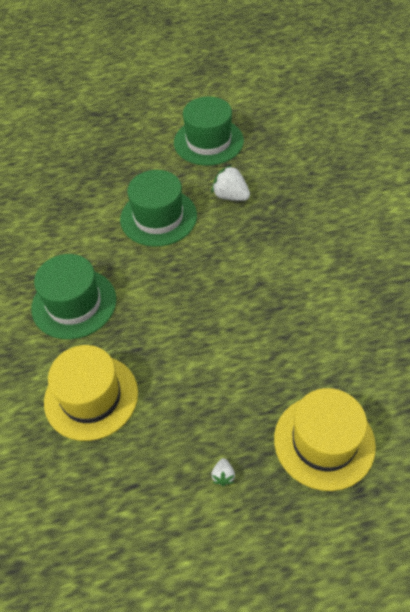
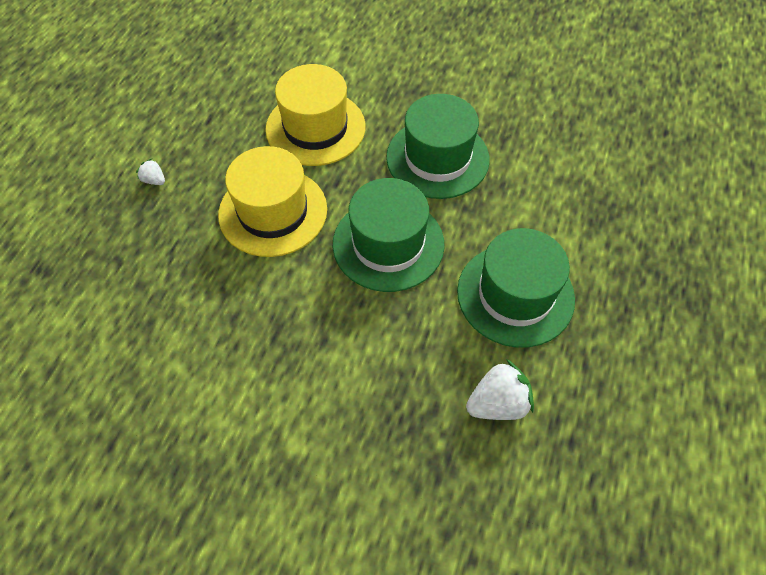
camera: 120 degrees right, 5 degrees up
(208, 141) = (645, 450): green hat -> green hat (388, 244)
(324, 442) = (101, 272): yellow hat -> yellow hat (273, 212)

